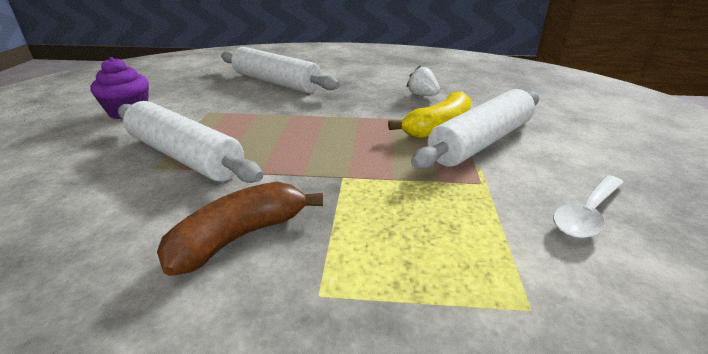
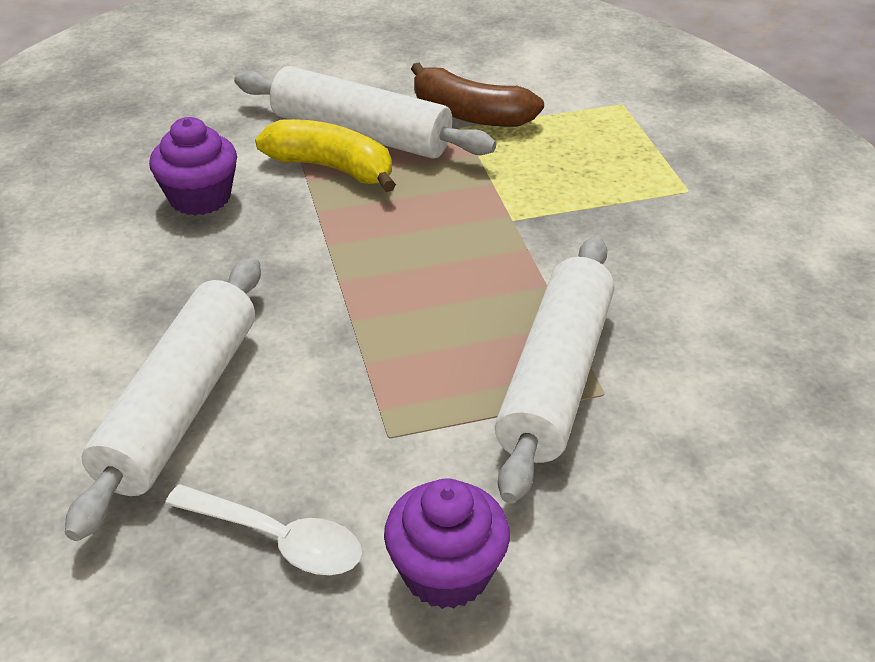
camera: 110 degrees left, 10 degrees up
(240, 237) = (665, 254): brown banana -> brown banana (470, 114)
(422, 95) = (200, 198): white strawberry -> purple cupcake
(587, 214) = (483, 77): white spoon -> white spoon (278, 539)

